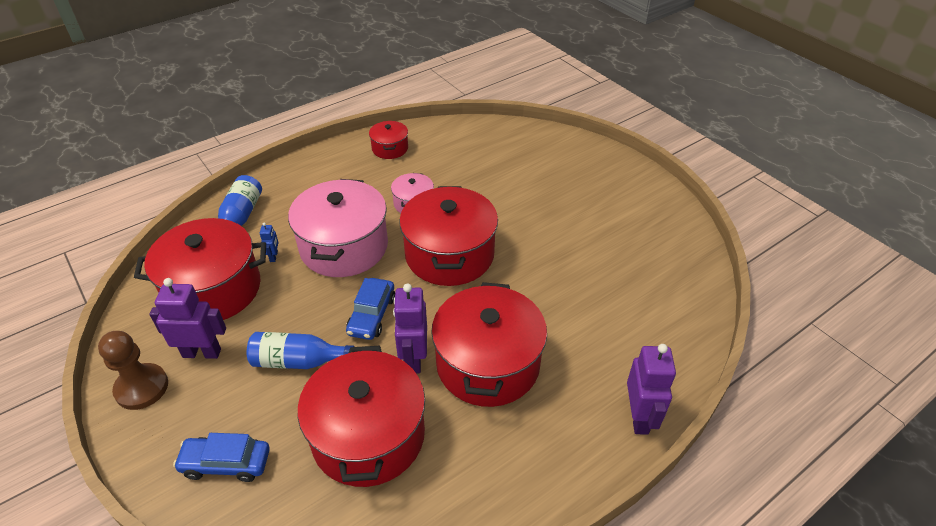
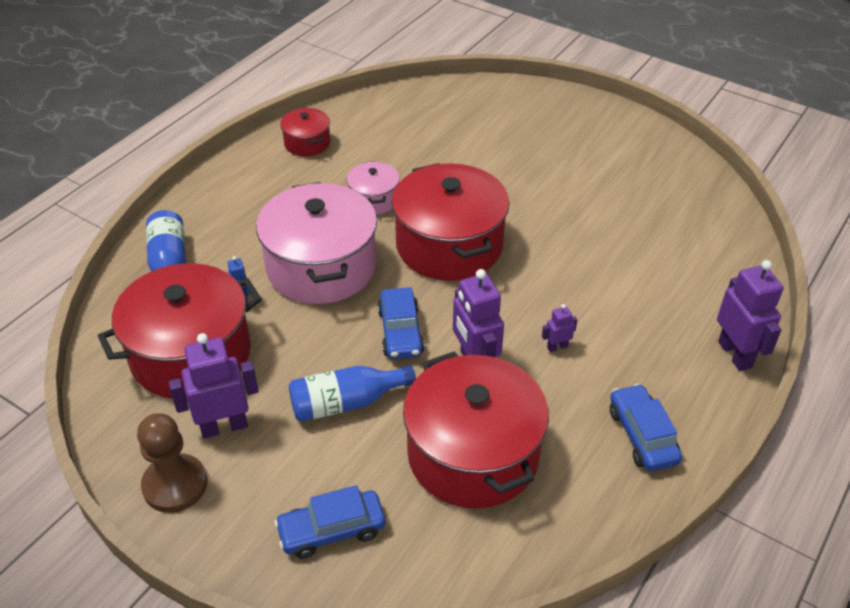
camera: 20 degrees left, 0 degrees up
(488, 364) = (557, 347): red pot -> purple robot
(516, 465) = (642, 436): none -> blue car

